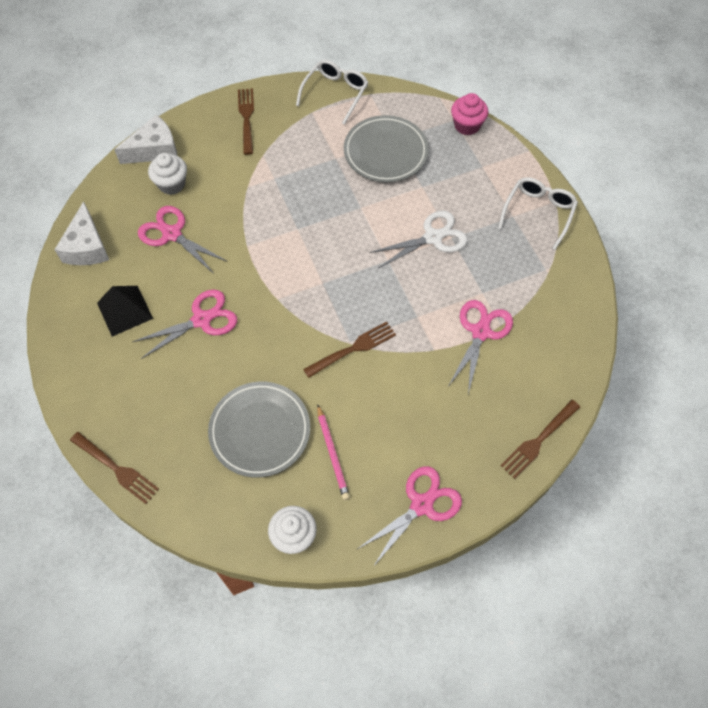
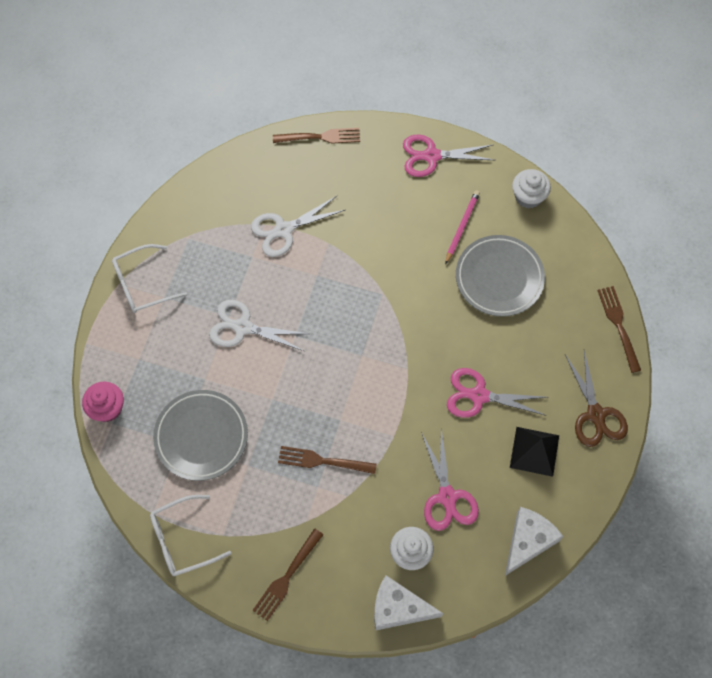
camera: 140 degrees left, 5 degrees up
(89, 374) = (595, 415): none -> brown scissors
(352, 349) = (385, 286): brown fork -> brown fork (323, 461)
(481, 332) = (283, 230): pink scissors -> white scissors

